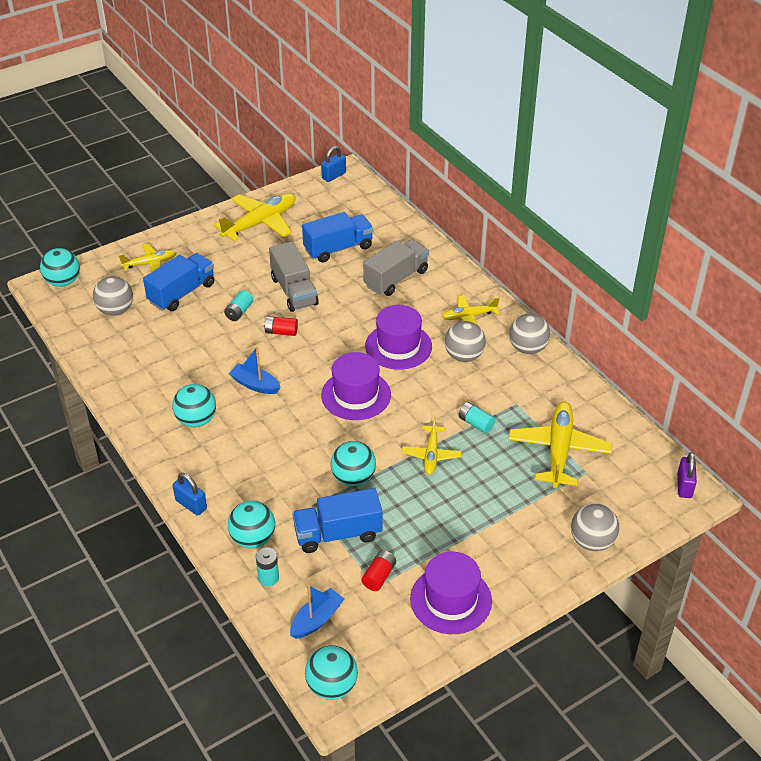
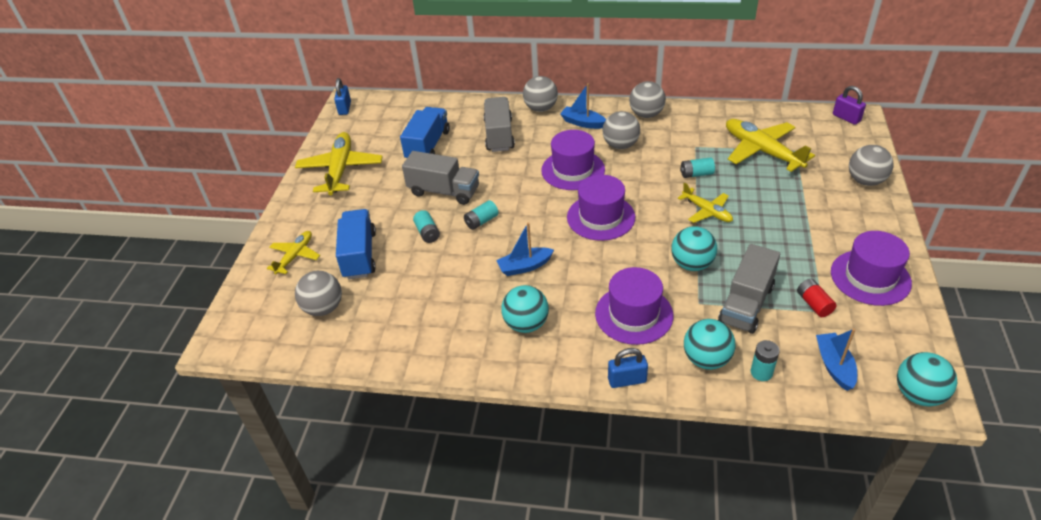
camera: 45 degrees left, 0 degrees up
(63, 282) = (236, 325): turquoise ball -> none
(262, 473) = (634, 314): none -> purple hat
(281, 332) = (481, 221): red battery -> turquoise battery
(338, 534) = (746, 304): blue truck -> grey truck
(460, 280) = (541, 108): none -> grey ball
(469, 316) = (582, 123): yellow plane -> blue boat

